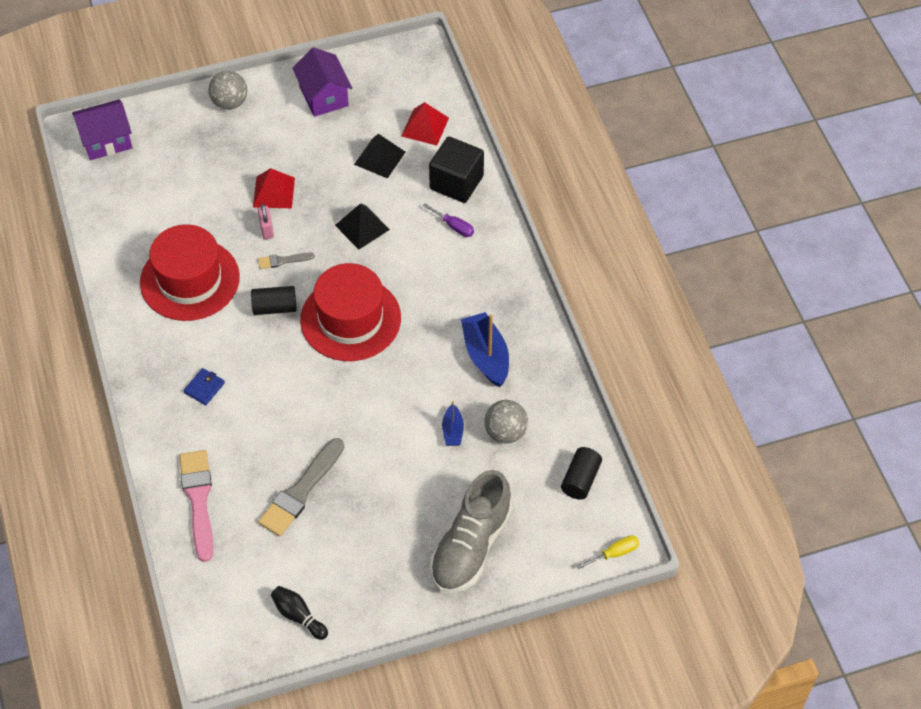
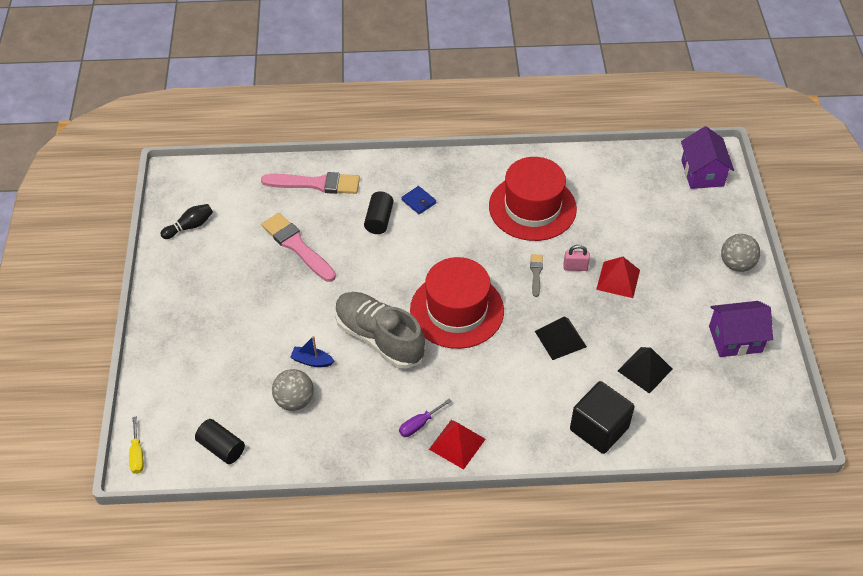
camera: 105 degrees right, 5 degrees down
(275, 307) = (486, 259): black cylinder -> black cylinder (379, 220)
(301, 491) = (297, 246): grey brush -> pink brush
(425, 127) = (680, 417): red pyramid -> red pyramid (457, 444)
(454, 226) = (542, 414): purple screwdriver -> purple screwdriver (419, 424)
(471, 546) = (195, 349): grey shoe -> grey shoe (379, 338)
(486, 356) = (382, 405): blue boat -> none

